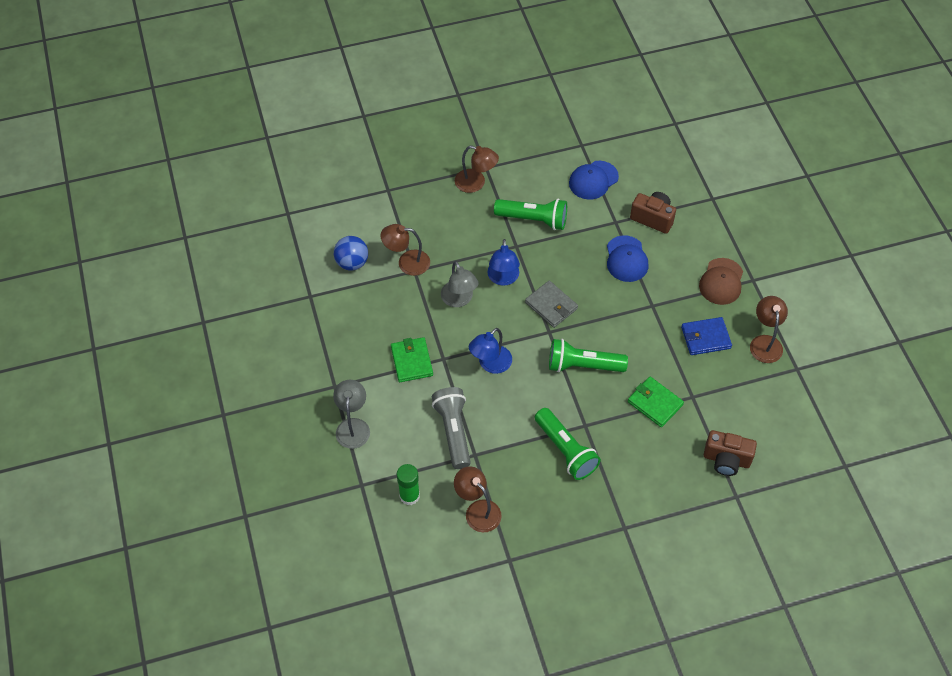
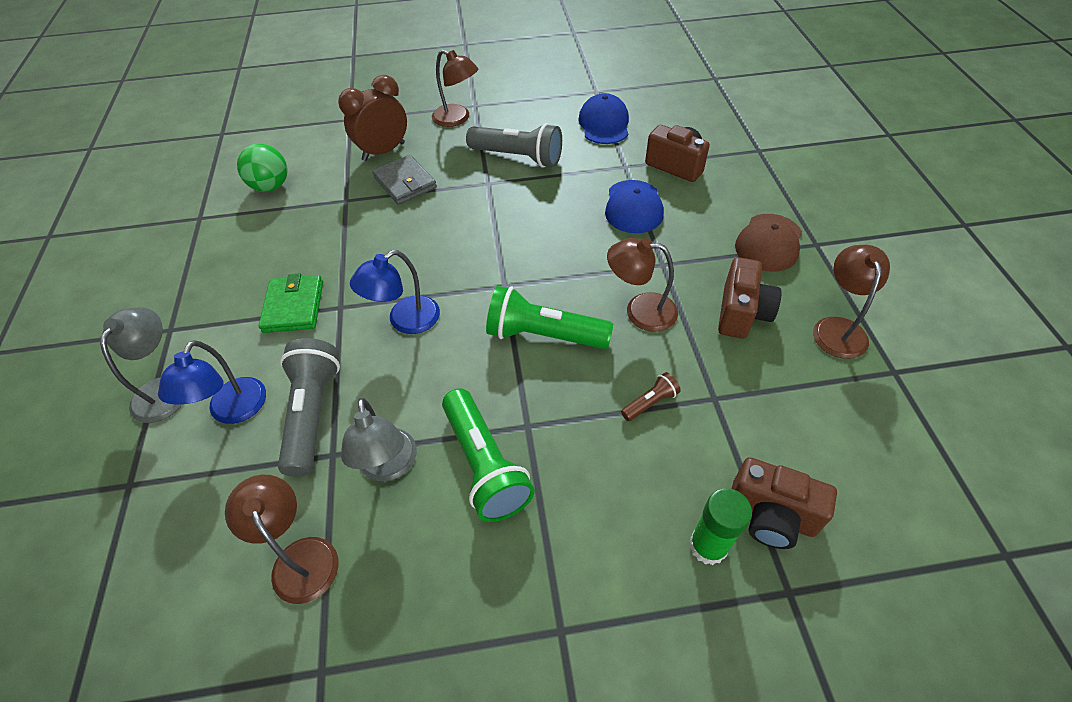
camera: 10 degrees right, 5 degrees down
(352, 263) = (271, 186): blue ball -> green ball
(407, 262) = (340, 190): brown lamp -> brown lamp (640, 310)
(409, 496) = (196, 514): green glue stick -> green glue stick (708, 546)
(427, 222) = (383, 152): none -> brown clock
(459, 300) = (391, 236): grey lamp -> grey lamp (389, 466)
(503, 278) = (459, 217): blue lamp -> blue lamp (233, 411)
(533, 219) = (518, 157): green flashlight -> grey flashlight
(551, 305) = (516, 253): grey wallet -> grey wallet (405, 182)
(593, 180) = (604, 124): blue cap -> blue cap turned 120 degrees clockwise
(655, 403) = (650, 403): green wallet -> brown flashlight
(705, 338) = (741, 313): blue wallet -> brown camera

